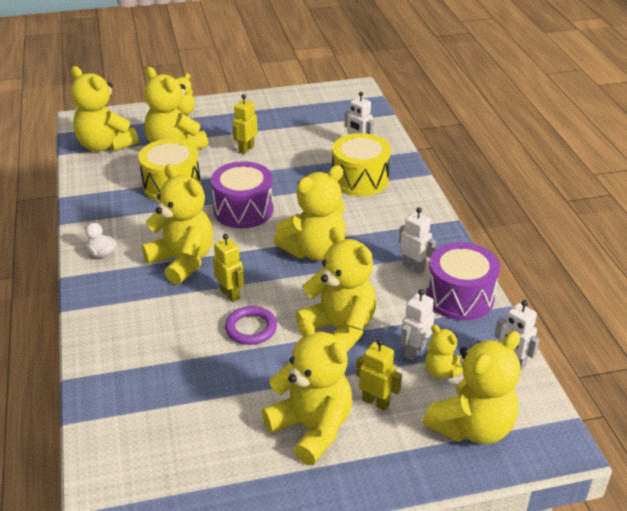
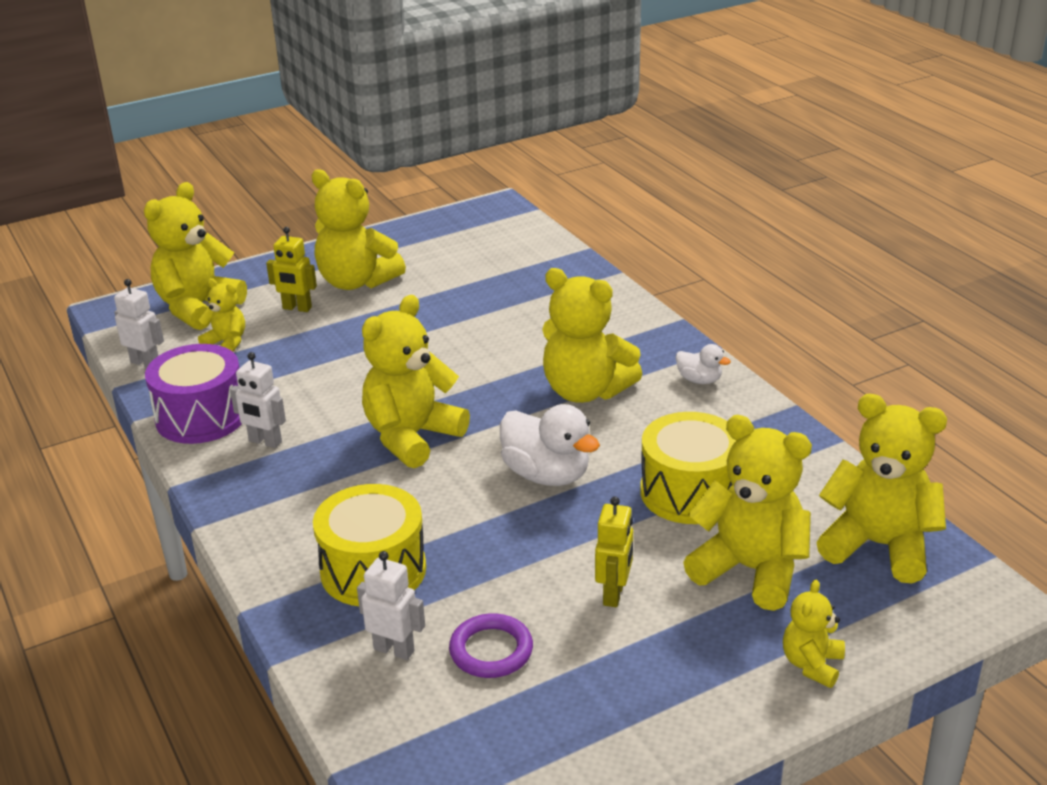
camera: 165 degrees right, 5 degrees down
(230, 294) = (498, 367): yellow robot -> none
(243, 210) = (546, 475): purple drum -> white duck
(251, 328) = (455, 341): purple ring -> purple ring (491, 650)
(339, 329) = (350, 357): yellow teddy bear -> none
(414, 351) = (259, 354): white robot -> none

